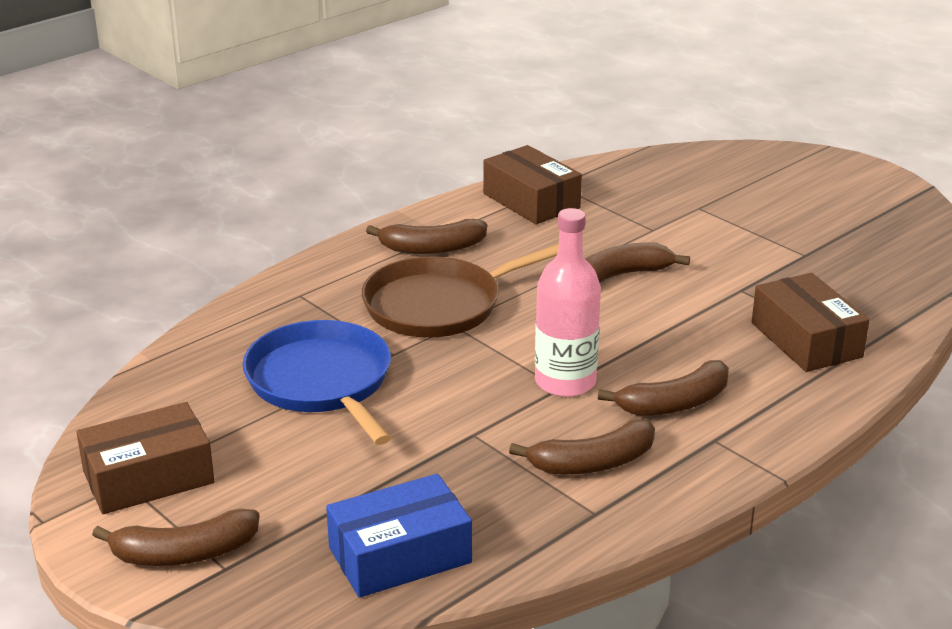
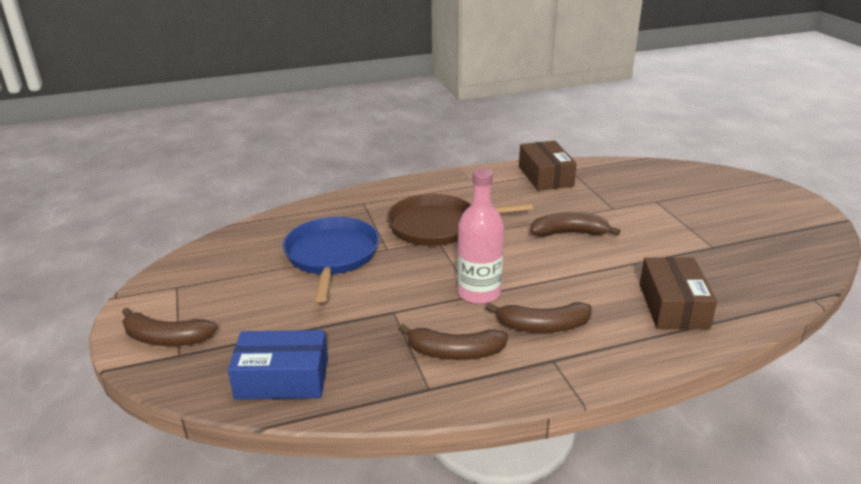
camera: 25 degrees right, 0 degrees up
(148, 477) = (190, 287): brown box -> none
(432, 248) = (461, 192): brown banana -> none

